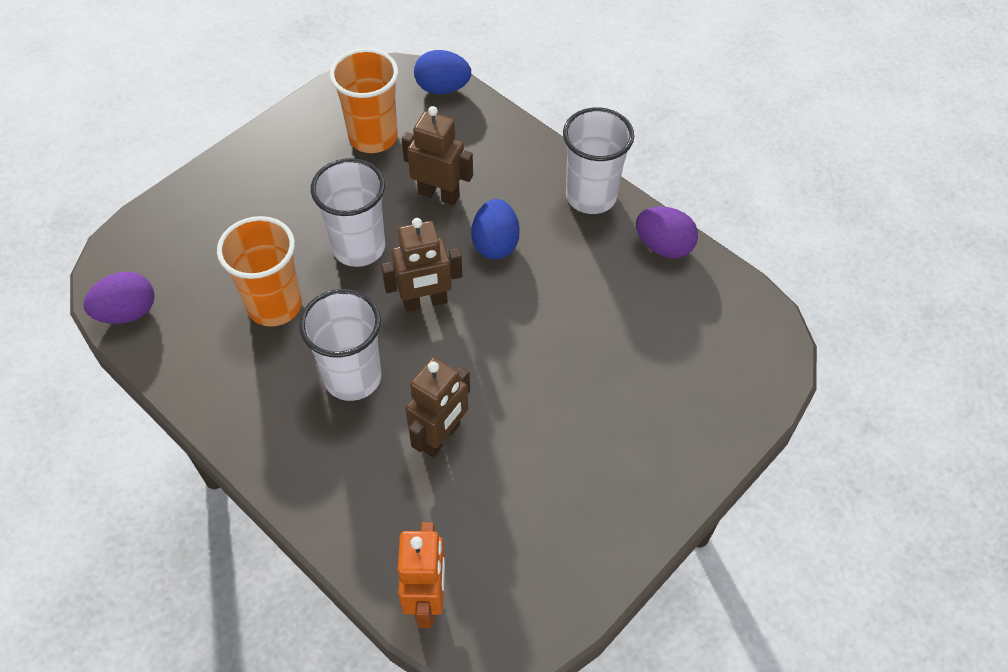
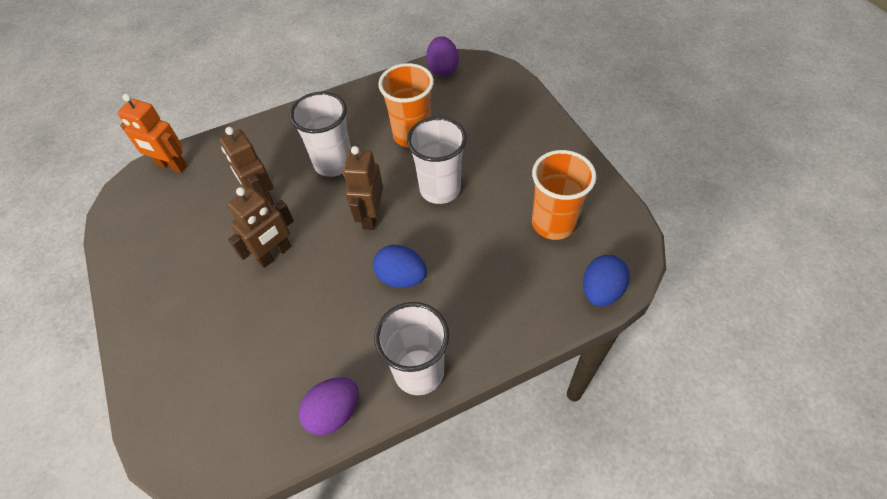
camera: 115 degrees right, 0 degrees up
(439, 194) = (471, 253): brown robot -> brown robot (275, 254)

